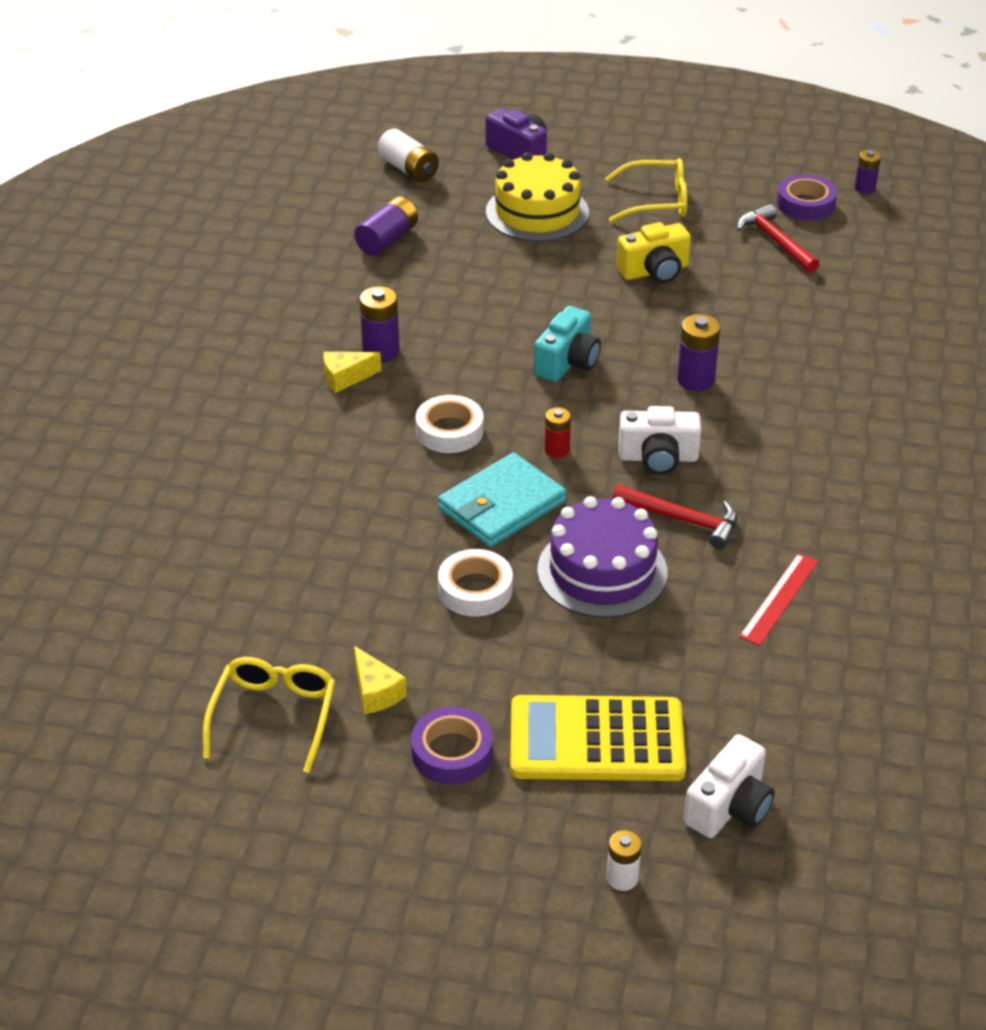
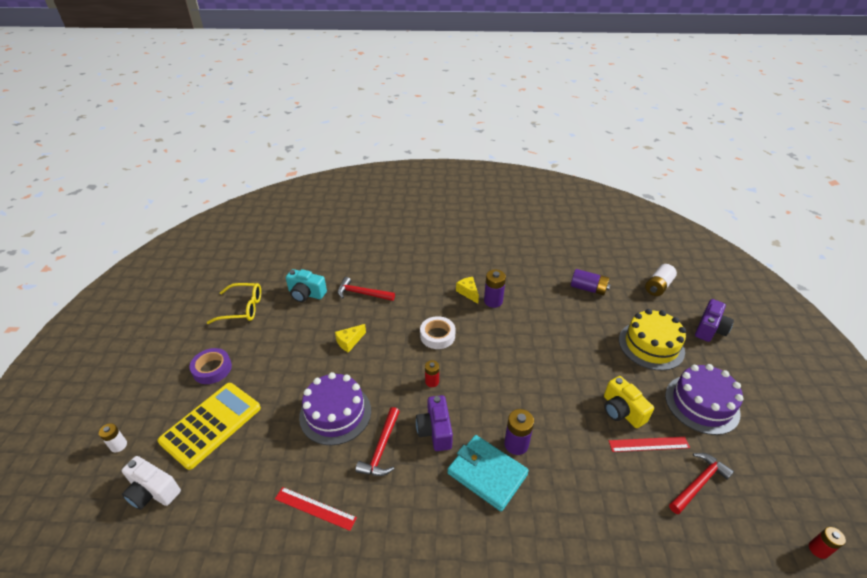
camera: 80 degrees right, 0 degrees up
(294, 521) = (362, 293): none -> red hammer
(376, 692) = (253, 337): yellow cheese -> yellow cheese (349, 342)
(475, 589) = (319, 362): white tape -> none
(501, 505) = (383, 364): turquoise wallet -> turquoise wallet (487, 473)
(567, 362) = (511, 377): turquoise camera -> turquoise camera (306, 294)
(596, 740) = (211, 424): yellow calculator -> yellow calculator turned 45 degrees clockwise
(655, 201) = (702, 404): yellow glasses -> purple cake
(658, 458) = (435, 431): white camera -> purple camera
(713, 263) = (649, 444): none -> red ruler
(805, 204) = (762, 502): purple tape -> none
(864, 188) = (818, 549): purple battery -> red battery

